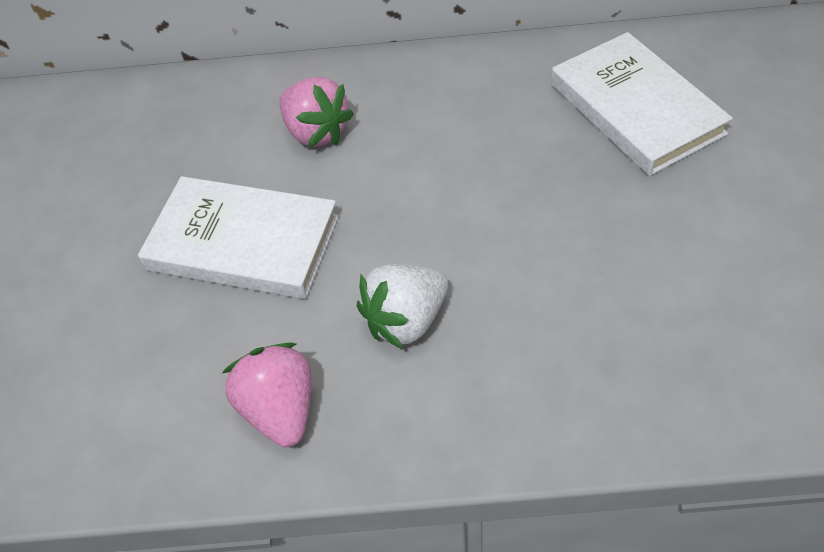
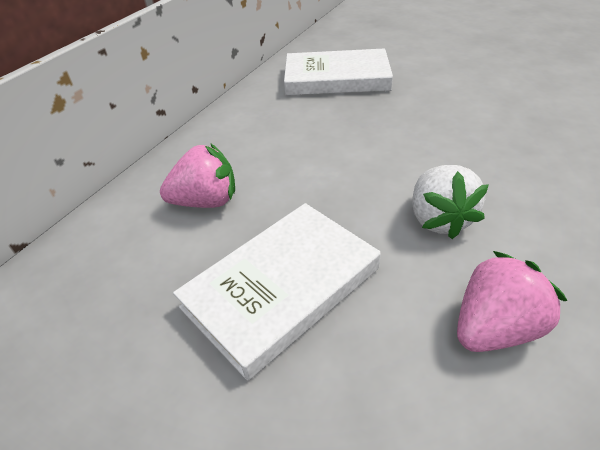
camera: 60 degrees left, 10 degrees down
(280, 410) = (494, 328): pink strawberry -> pink strawberry turned 135 degrees clockwise

